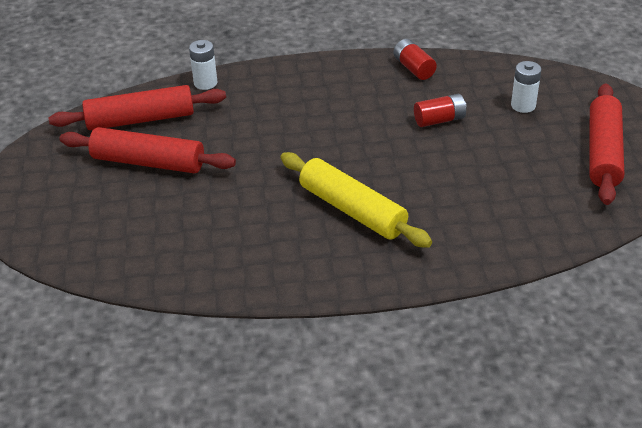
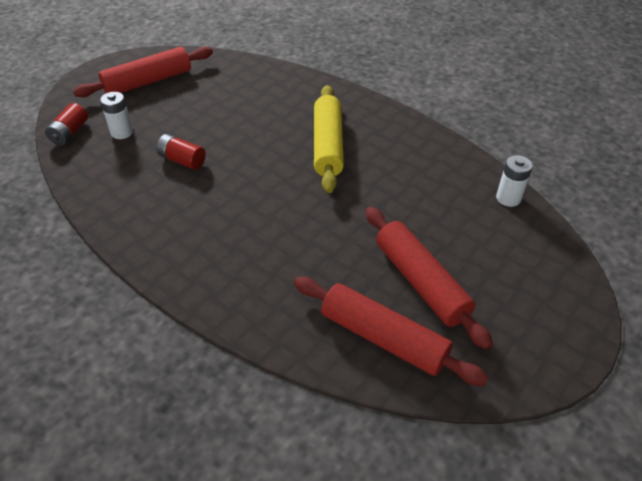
camera: 135 degrees left, 5 degrees up
(205, 83) = (279, 336): white battery -> white battery (508, 198)
(414, 68) = (118, 211): red battery -> red battery (70, 133)

